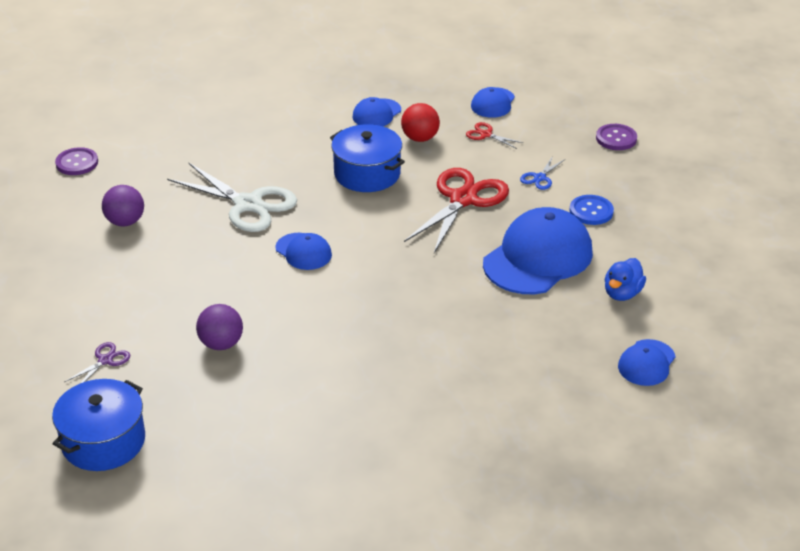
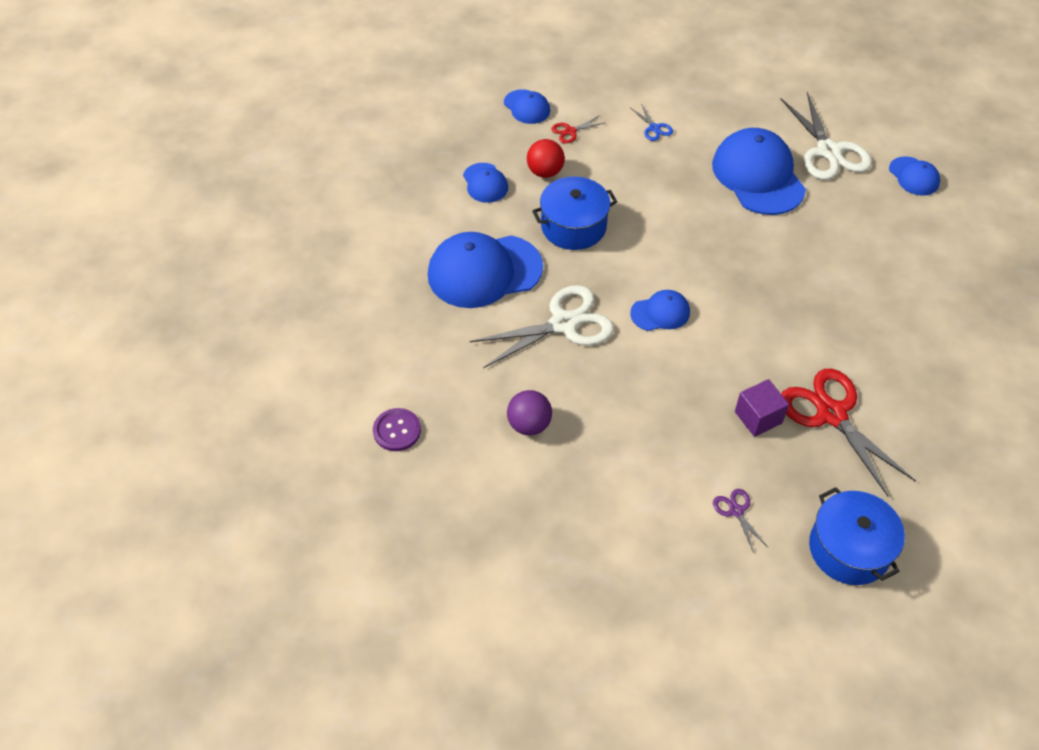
camera: 60 degrees left, 15 degrees up
(221, 344) = (758, 417): purple ball -> purple cube
(274, 147) = (484, 271): none -> blue cap
(463, 199) = (652, 184): red scissors -> red scissors (831, 413)
(591, 211) = (718, 121): blue button -> none
(616, 138) = (631, 64): purple button -> none
(622, 293) = (828, 151): blue duck -> white scissors

